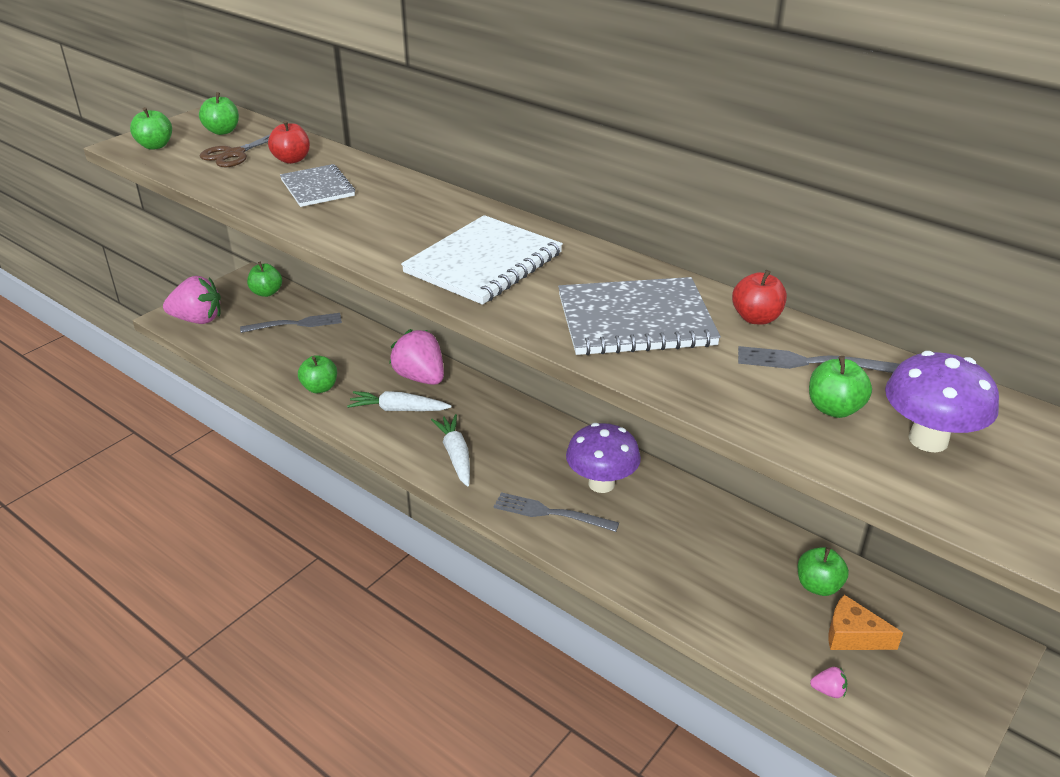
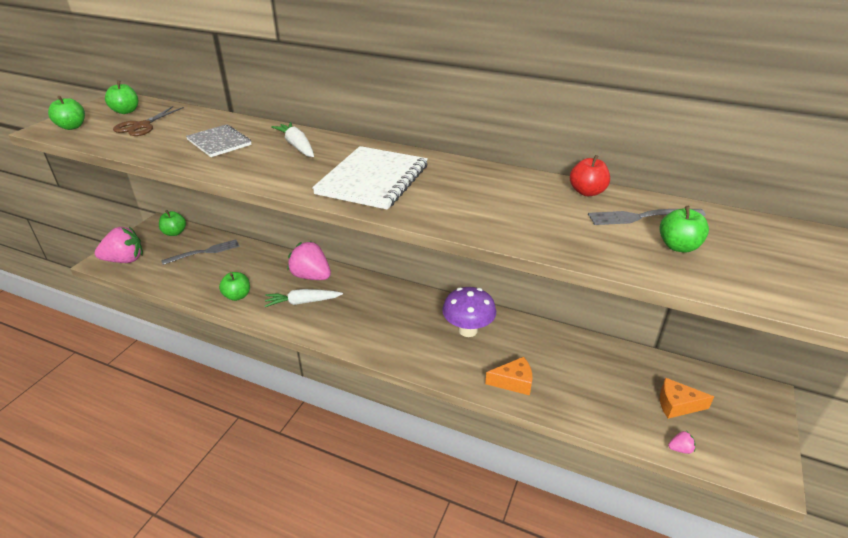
camera: 15 degrees left, 0 degrees up
(292, 159) = (190, 125): red apple -> none
(456, 455) = (357, 328): white carrot -> white carrot (297, 146)
(550, 513) = (440, 358): grey fork -> none
(635, 320) = (505, 205): grey notebook -> none
(635, 561) = (513, 382): none -> orange cheese
(818, 586) = (639, 374): green apple -> none
(928, 440) = (753, 258): purple mushroom -> none

